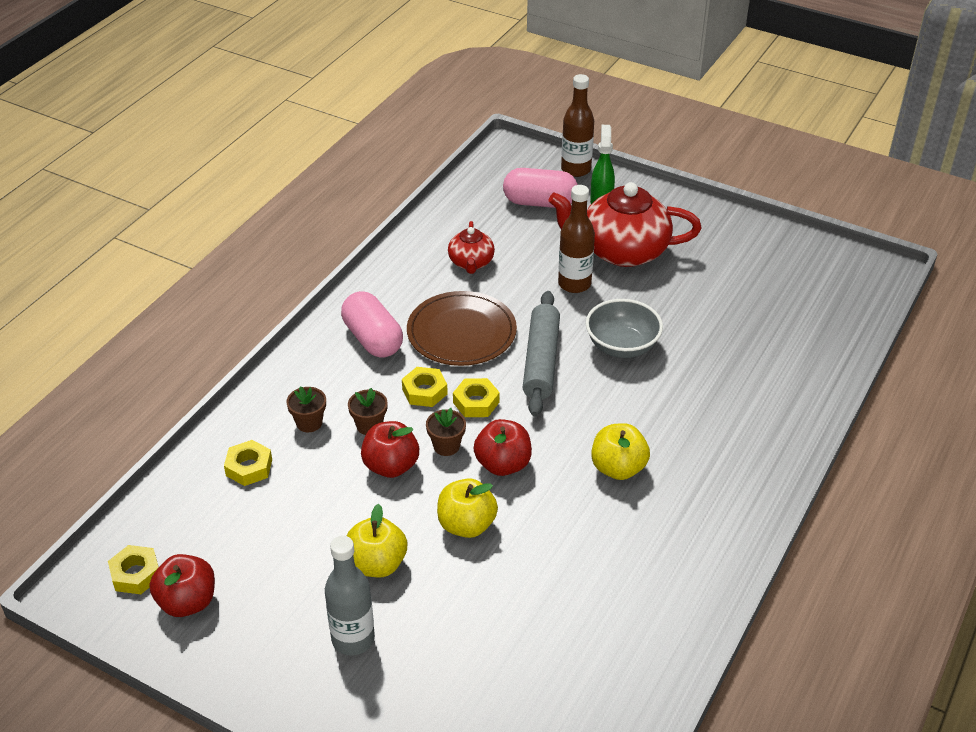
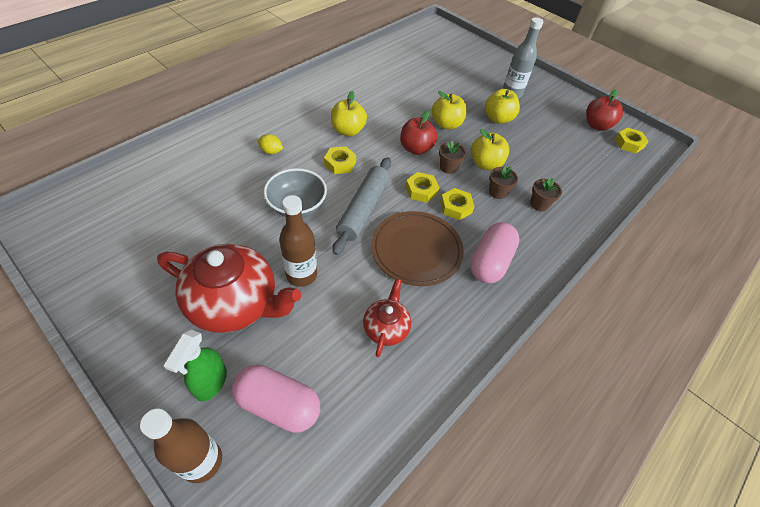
camera: 170 degrees left, 10 degrees up
(249, 467) = (576, 184): yellow nut -> yellow nut (340, 163)
(372, 339) = (490, 262): pink capsule -> pink capsule turned 45 degrees clockwise
(391, 466) = (485, 164): red apple -> yellow apple
(703, 406) = (271, 151): none -> yellow lemon

